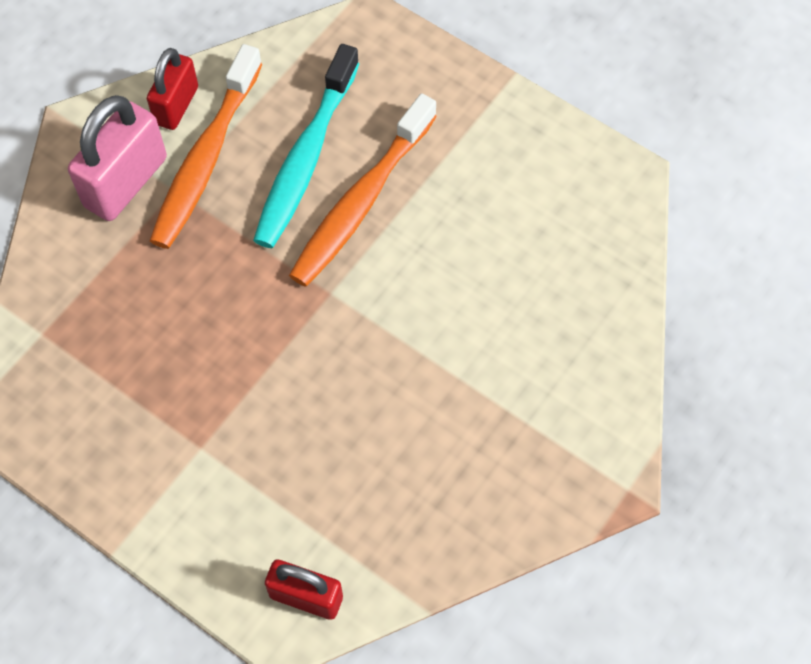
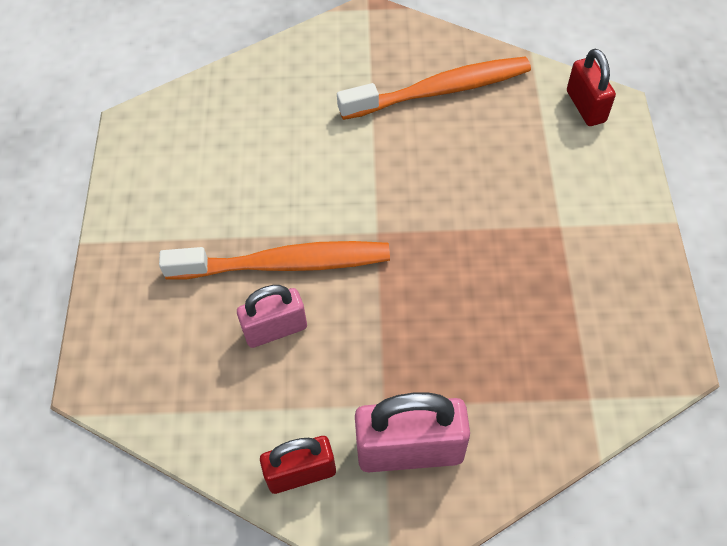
camera: 125 degrees left, 5 degrees down
(205, 159) = (335, 404): orange toothbrush -> orange toothbrush (440, 90)
(305, 158) = (275, 329): turquoise toothbrush -> pink padlock

